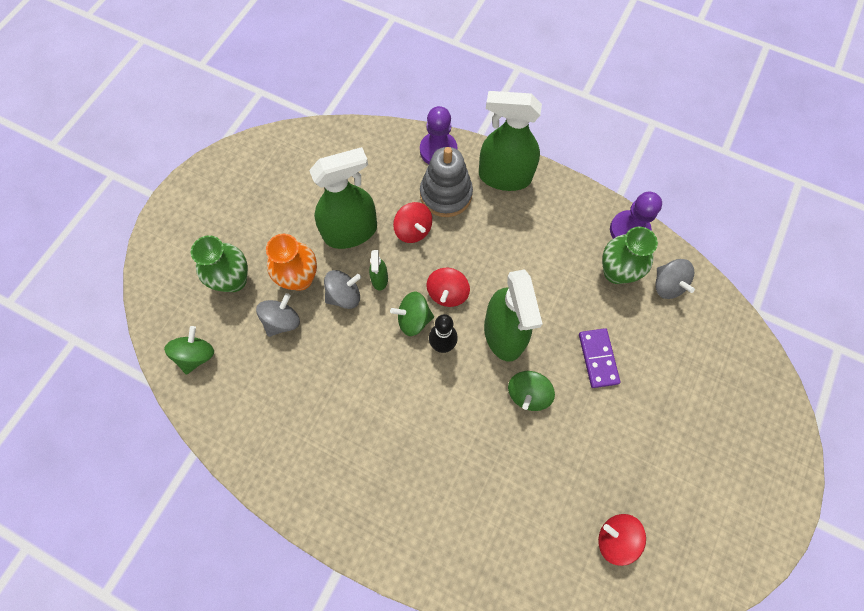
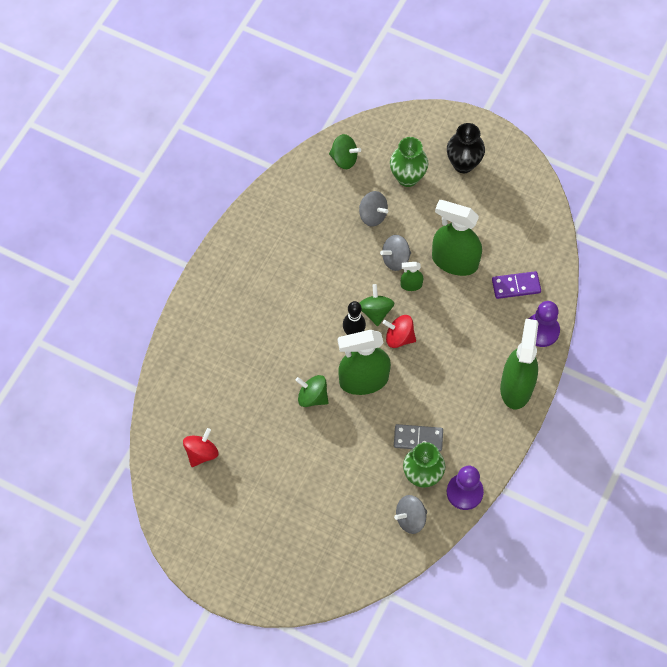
camera: 90 degrees right, 5 degrees down
(223, 219) = (463, 164): none -> black vase
(300, 278) = (410, 225): orange vase -> none
(344, 295) = (395, 259): grey spinning top -> grey spinning top turned 90 degrees clockwise
(351, 232) = (454, 261): green spray bottle -> green spray bottle turned 135 degrees clockwise
(413, 230) = (458, 310): red spinning top -> none
(446, 194) = (495, 337): grey stacking toy -> none
(572, 275) = (418, 438): none -> grey domino
(598, 358) = (342, 453): purple domino -> purple domino (516, 286)

